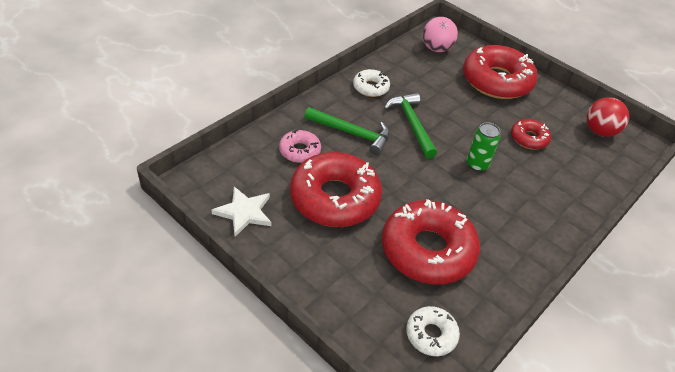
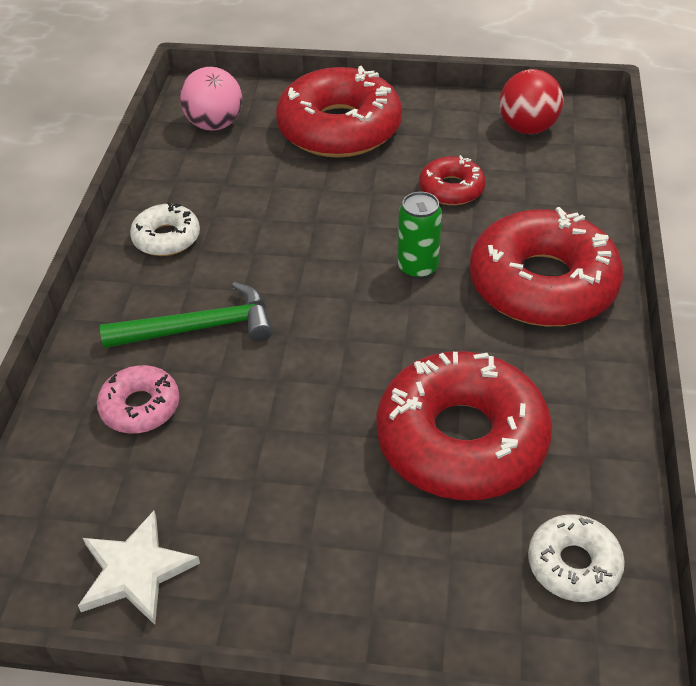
camera: 30 degrees left, 0 degrees up
(335, 198) = (261, 449): red donut -> red donut (542, 284)
(412, 124) = (276, 260): green hammer -> none

